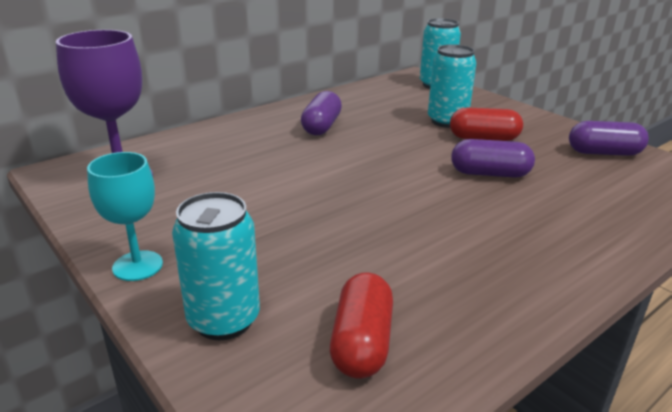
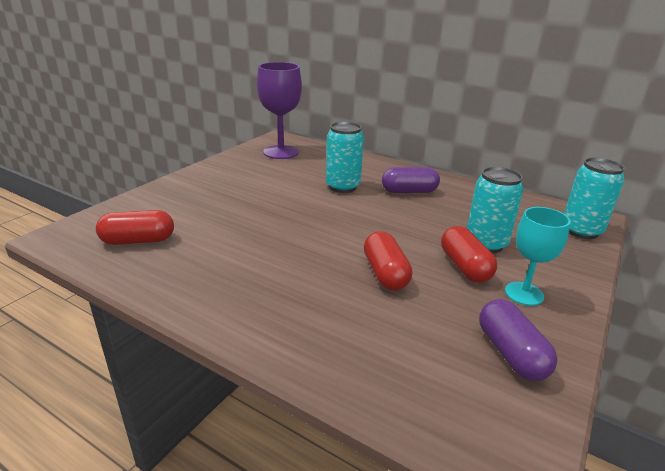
camera: 70 degrees right, 0 degrees up
(137, 266) = (196, 175): turquoise goblet -> turquoise goblet (524, 293)
(224, 320) = (154, 202): turquoise can -> turquoise can (342, 187)
(489, 174) = (385, 273): purple capsule -> red capsule

